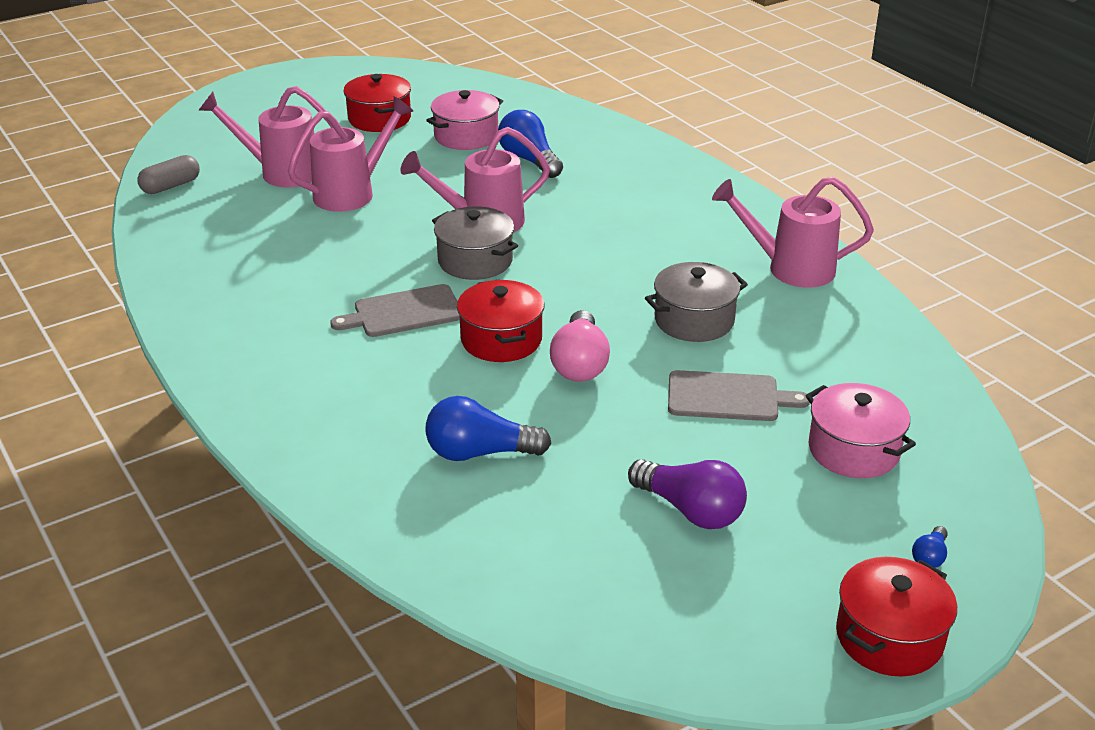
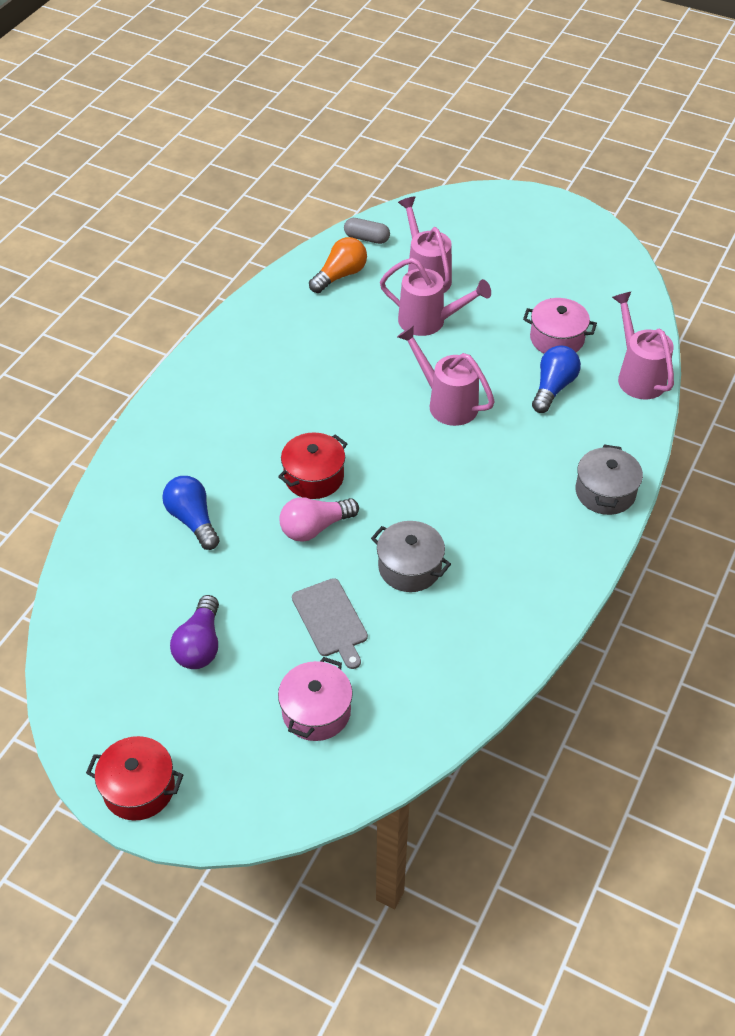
camera: 60 degrees right, 15 degrees up
(205, 221) = (340, 275): none -> orange light bulb
(379, 119) = (540, 283): red pot -> none
(403, 312) = (309, 416): grey cutting board -> none
(475, 261) = (395, 422): grey pot -> grey pot (605, 492)
(791, 268) = (523, 599): pink watering can -> pink watering can (638, 376)
(929, 557) = (227, 789): blue light bulb -> none

